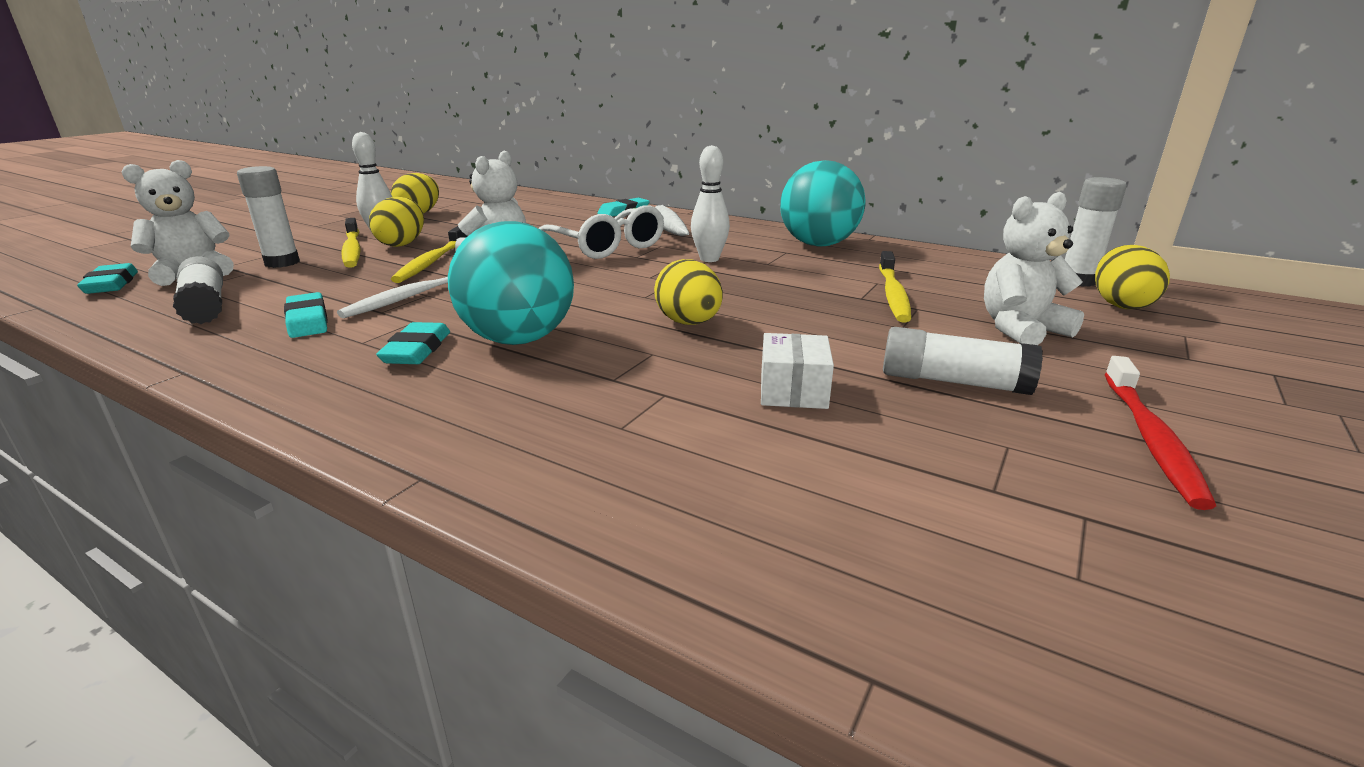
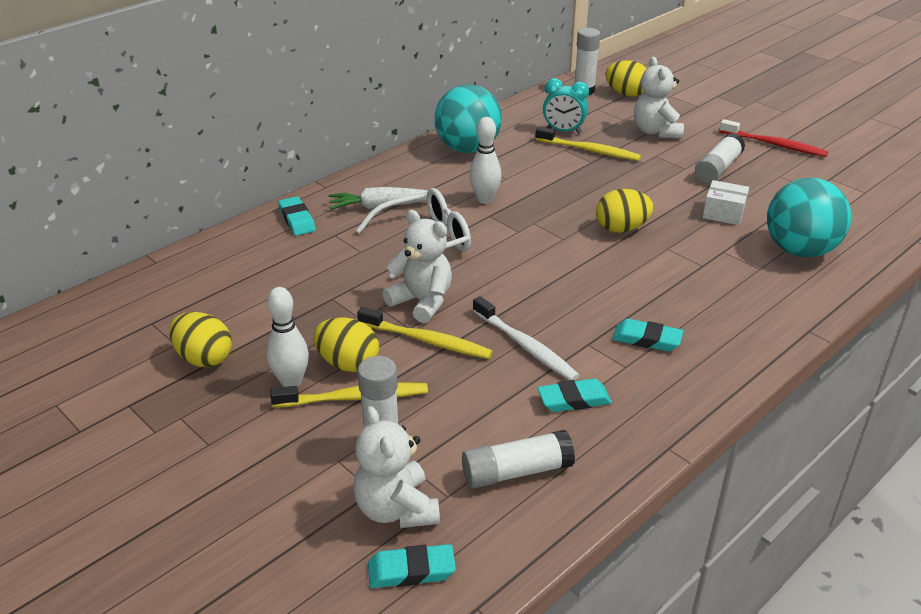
camera: 75 degrees left, 10 degrees up
(518, 339) = (636, 296): turquoise ball -> turquoise ball (800, 250)
(929, 278) = (563, 131): none -> turquoise clock

